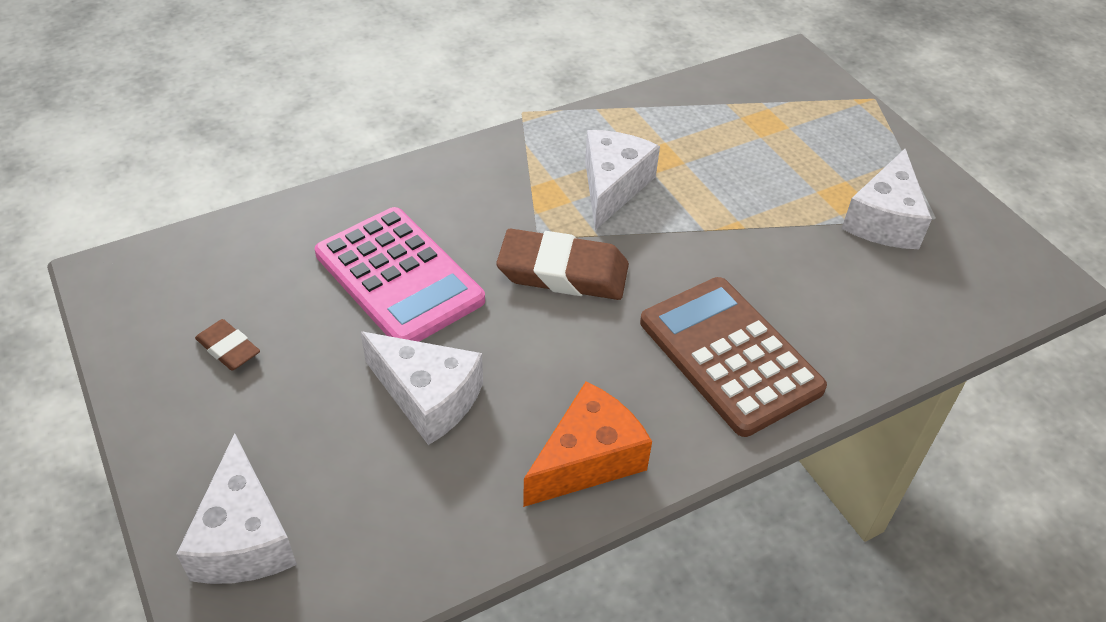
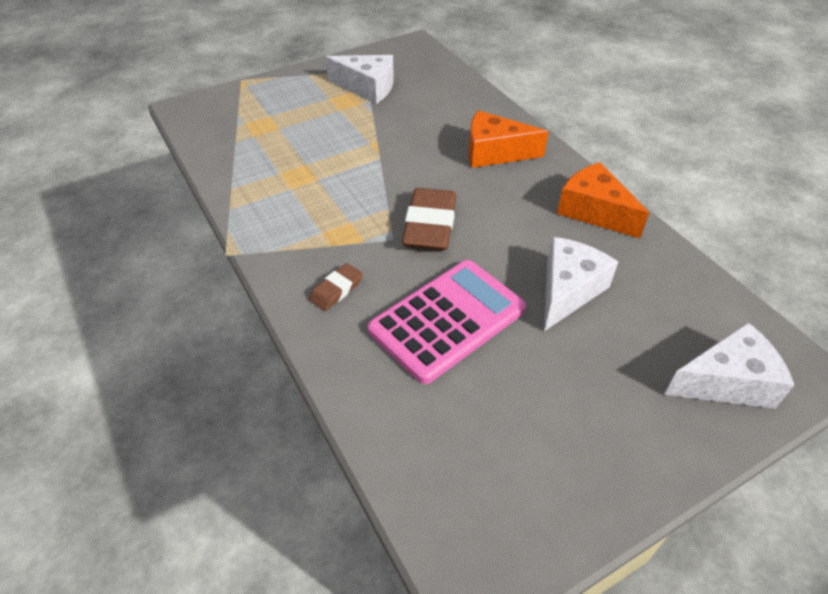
camera: 90 degrees left, 0 degrees up
(228, 348) = (553, 432): brown eraser -> brown eraser (336, 290)
(613, 186) = (332, 200): white cheese -> none
(729, 355) = (494, 152): brown calculator -> orange cheese

